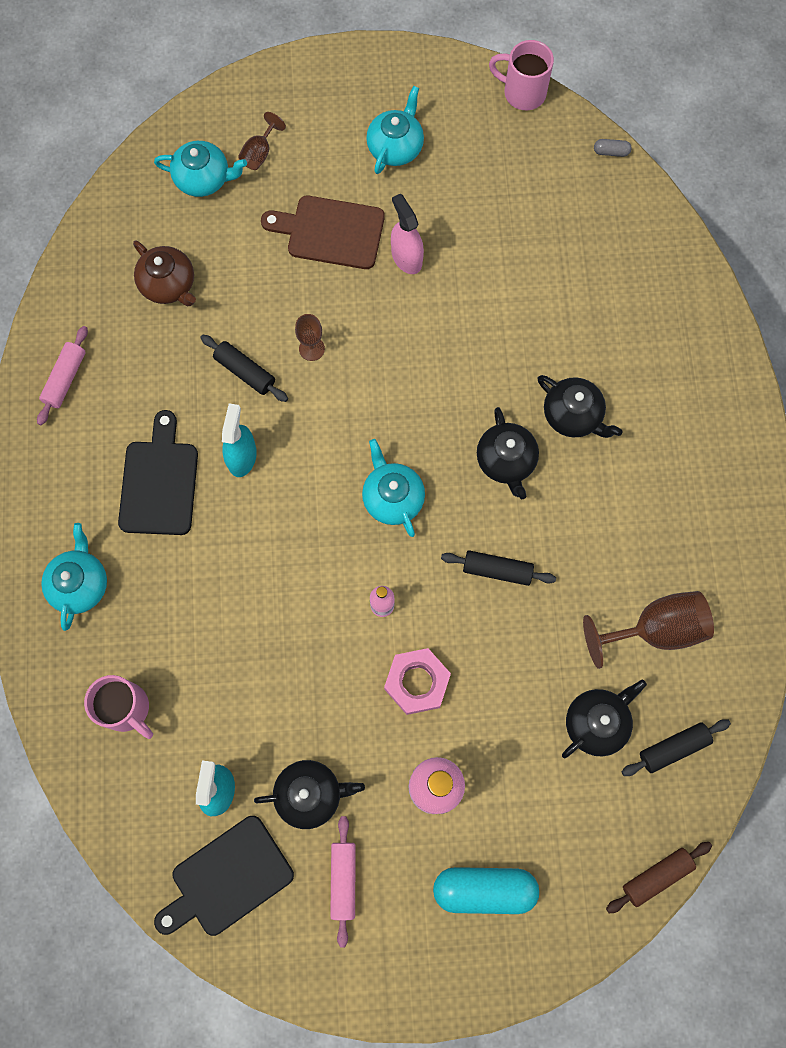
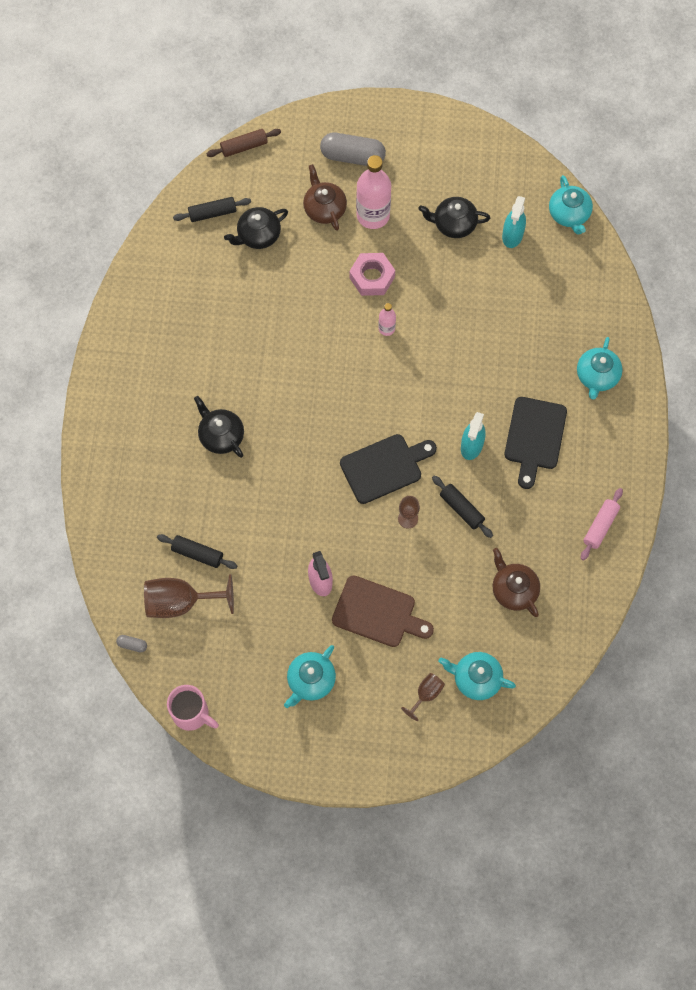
camera: 170 degrees left, 5 degrees down
(127, 709) = (569, 292): pink mug -> none
(227, 879) = (512, 186): black cutting board -> black cutting board (384, 467)
(343, 880) = (439, 175): pink rolling pin -> none
(392, 497) = (366, 399): turquoise teapot -> turquoise teapot (569, 214)
(484, 889) = (352, 156): turquoise capsule -> grey capsule
(497, 570) = (302, 338): black rolling pin -> black rolling pin (197, 554)
(506, 461) = (278, 411): black teapot -> none
(509, 786) = (324, 209): none -> brown teapot
(655, 629) = (203, 284): brown goblet -> brown goblet (181, 602)

